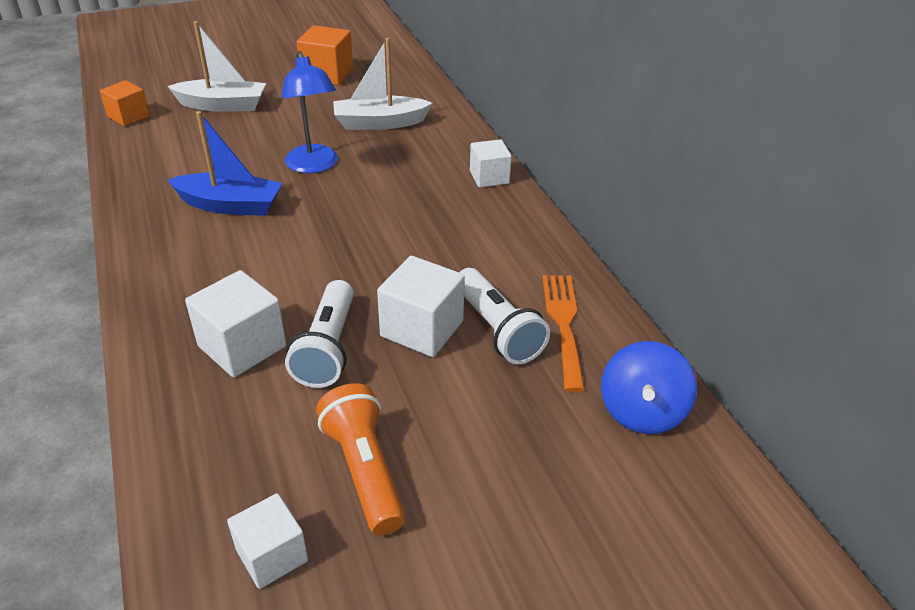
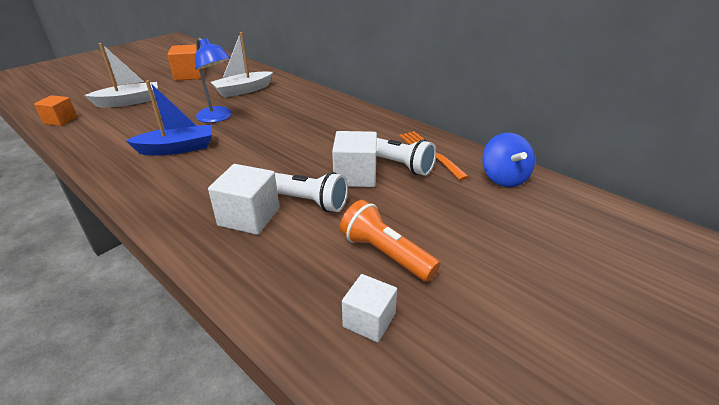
camera: 25 degrees left, 5 degrees down
(327, 348) = (307, 201): white flashlight -> white flashlight turned 45 degrees counterclockwise
(489, 177) = (330, 101): white cube -> none

